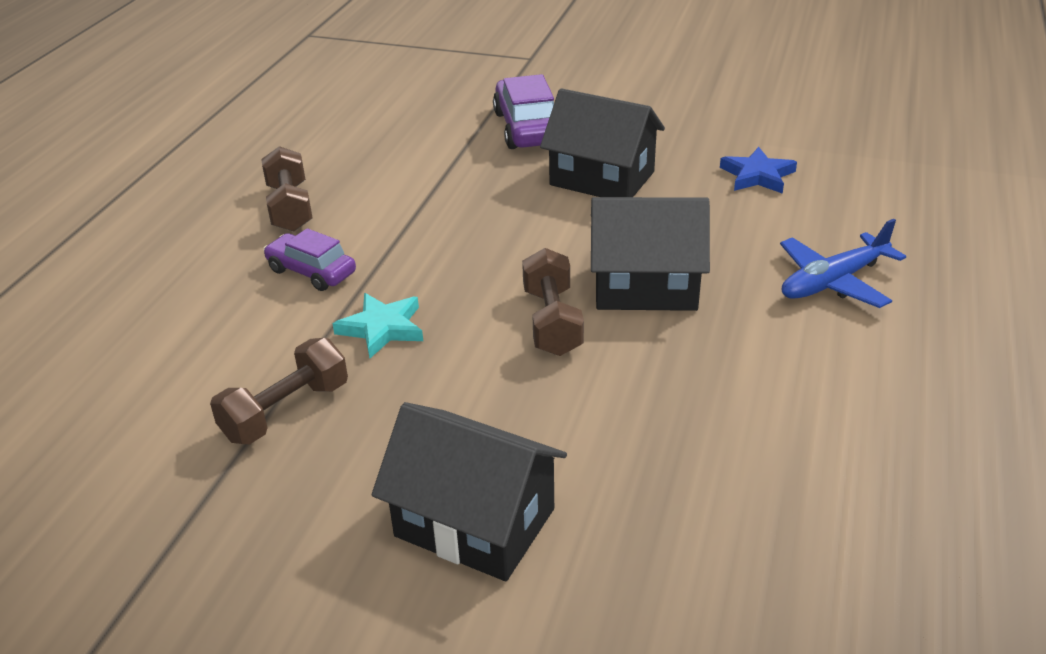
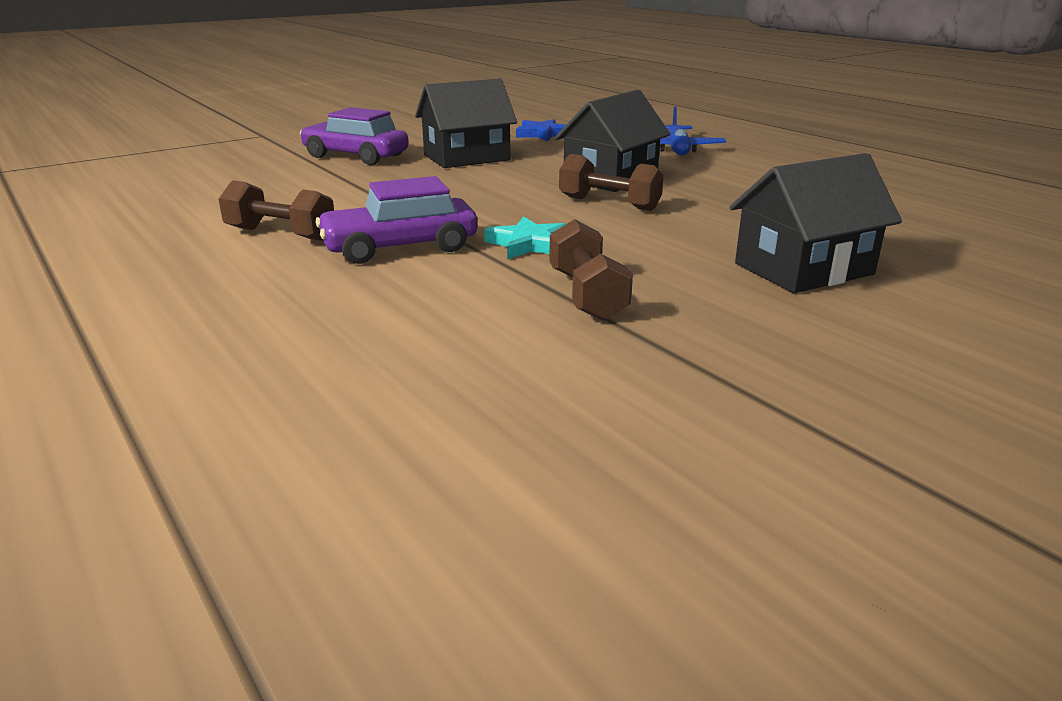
camera: 55 degrees left, 10 degrees down
(311, 272) = (400, 247): purple car -> purple car, size x1.52

